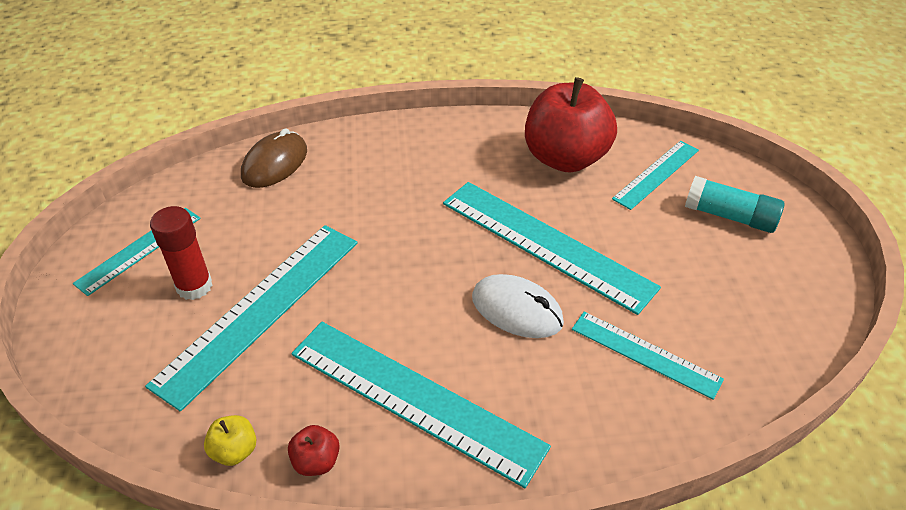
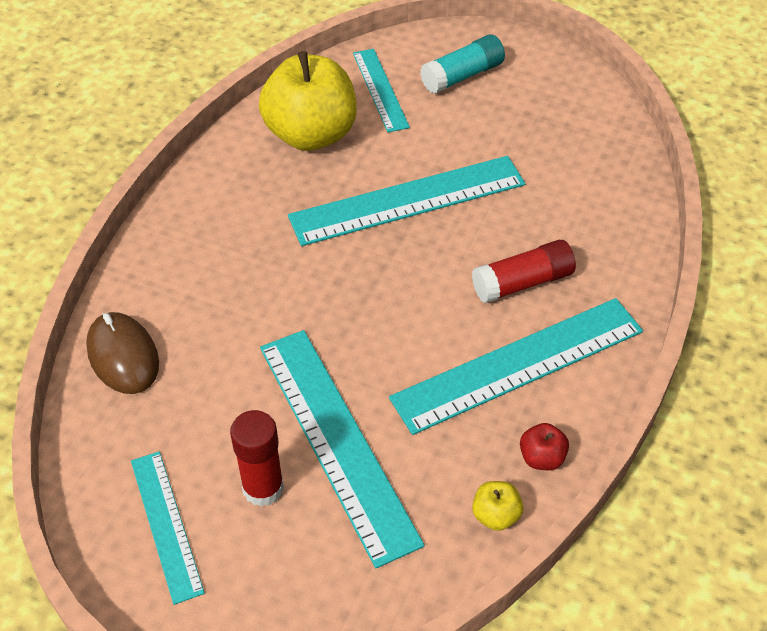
camera: 60 degrees left, 5 degrees up
(515, 362) = (522, 282): none -> red glue stick
(517, 310) = (468, 255): white mouse -> none
(565, 158) = (311, 134): red apple -> yellow apple
(645, 354) = (565, 201): turquoise ruler -> none

